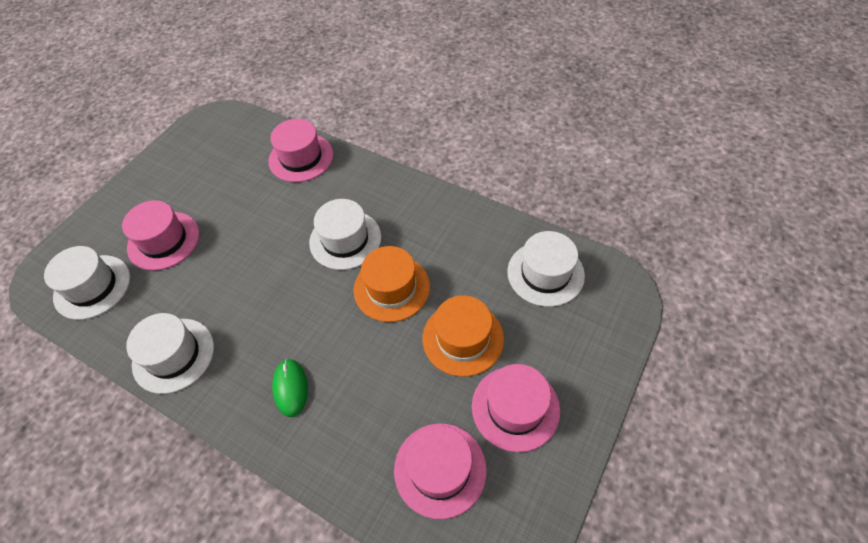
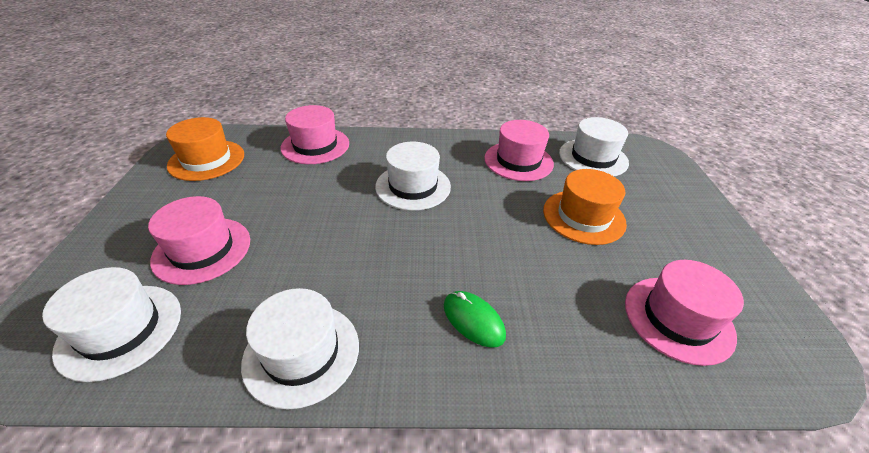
camera: 35 degrees left, 15 degrees down
(391, 288) = (489, 205): orange hat -> orange hat (207, 160)
(515, 408) = (675, 245): pink hat -> pink hat (518, 161)

